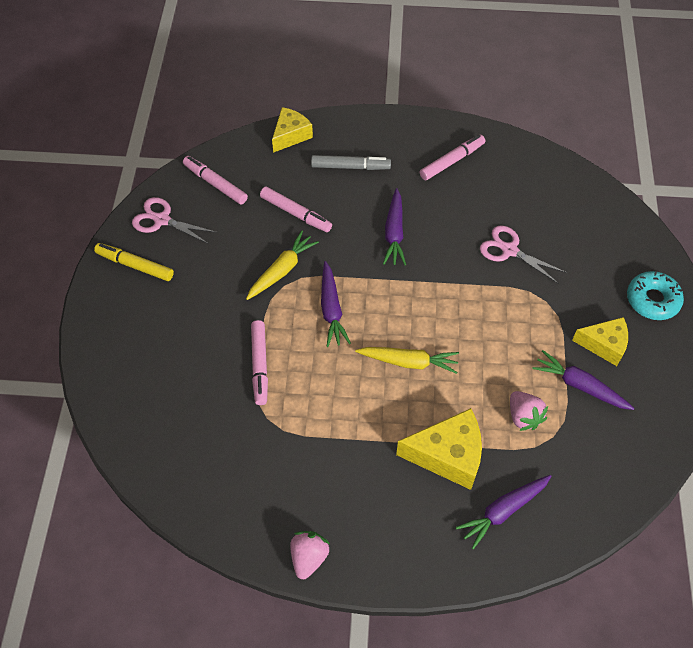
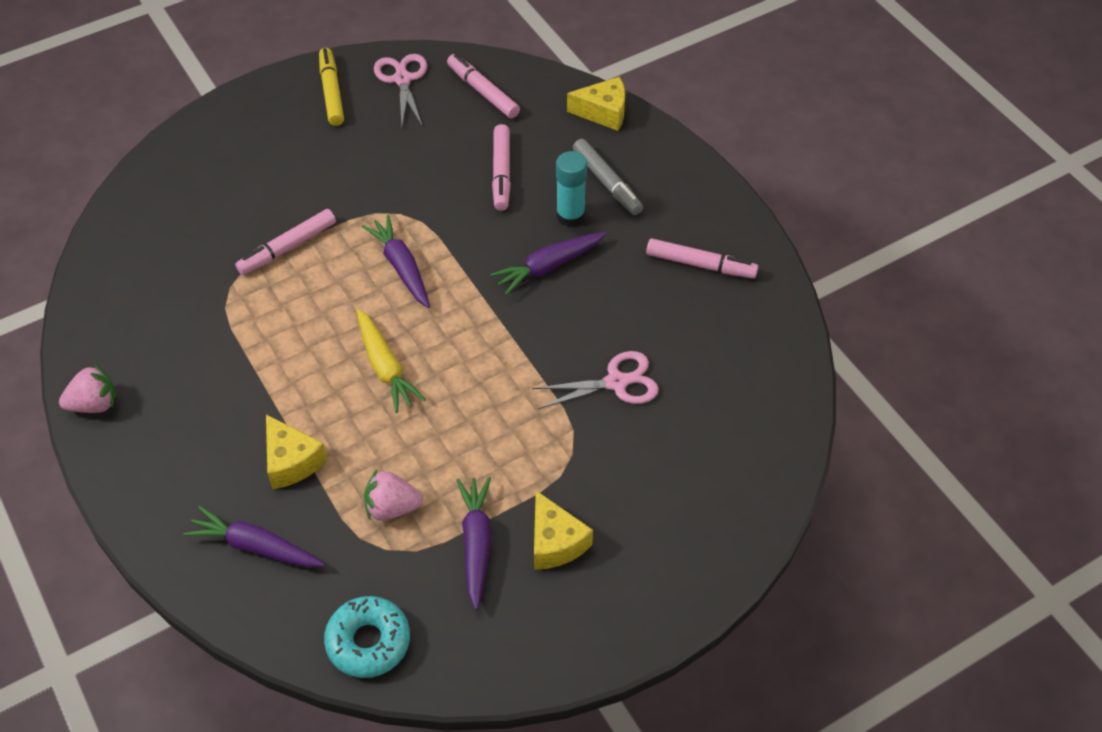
camera: 55 degrees right, 5 degrees down
(215, 184) = (483, 92): pink marker -> pink marker turned 45 degrees counterclockwise
(282, 270) = (418, 202): yellow carrot -> none
(331, 309) = (401, 267): purple carrot -> purple carrot turned 105 degrees clockwise
(362, 199) = (570, 216): none -> turquoise glue stick
(448, 455) = (291, 461): yellow cheese -> yellow cheese, size x0.66
(509, 250) = (616, 382): pink scissors -> pink scissors turned 75 degrees clockwise
(523, 416) = (392, 508): pink strawberry -> pink strawberry turned 60 degrees clockwise
(652, 300) = (666, 564): turquoise donut -> turquoise donut (368, 642)

